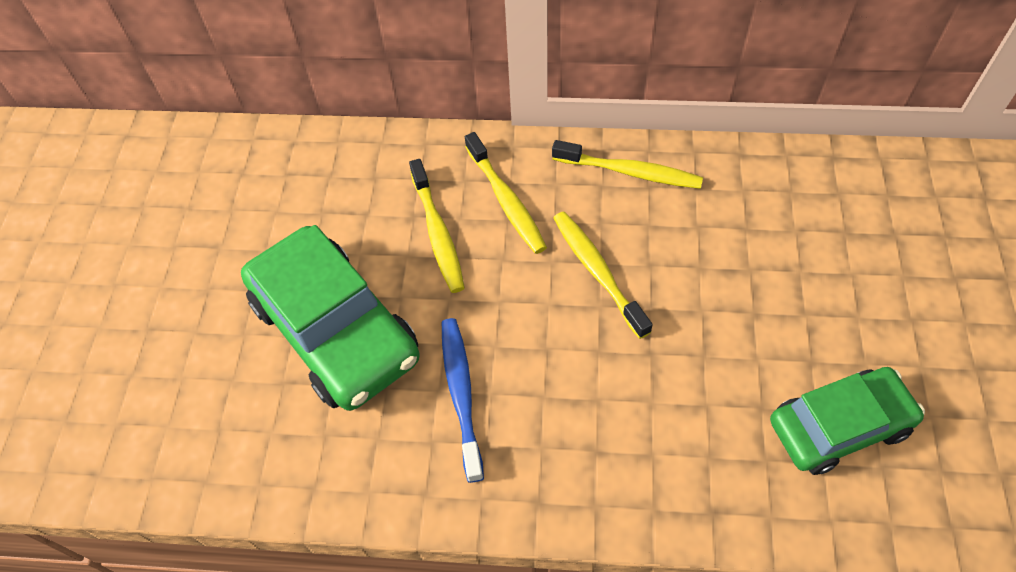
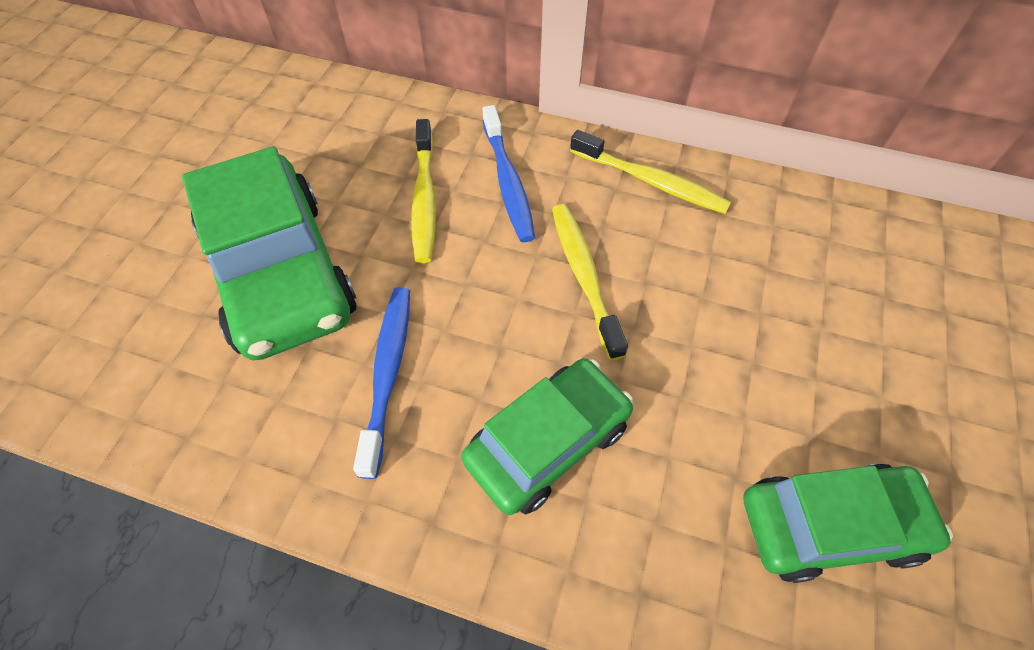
camera: 10 degrees right, 0 degrees up
(506, 200) = (508, 182): yellow toothbrush -> blue toothbrush
(609, 417) = (548, 442): none -> green car

